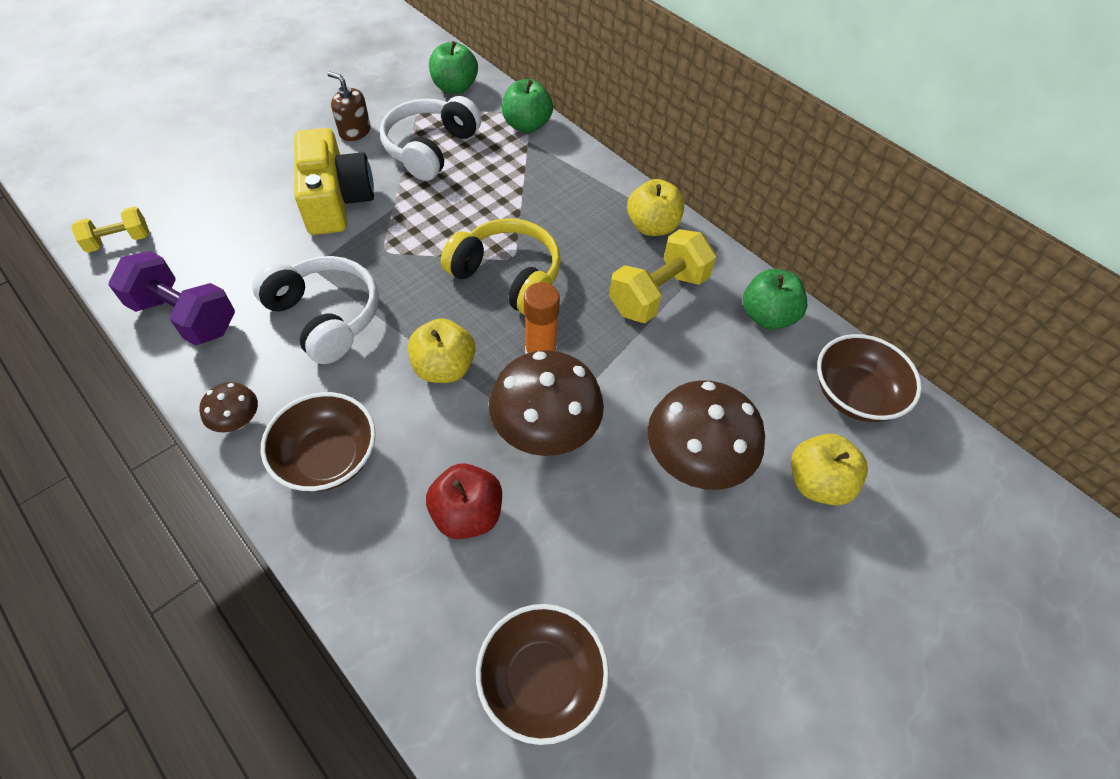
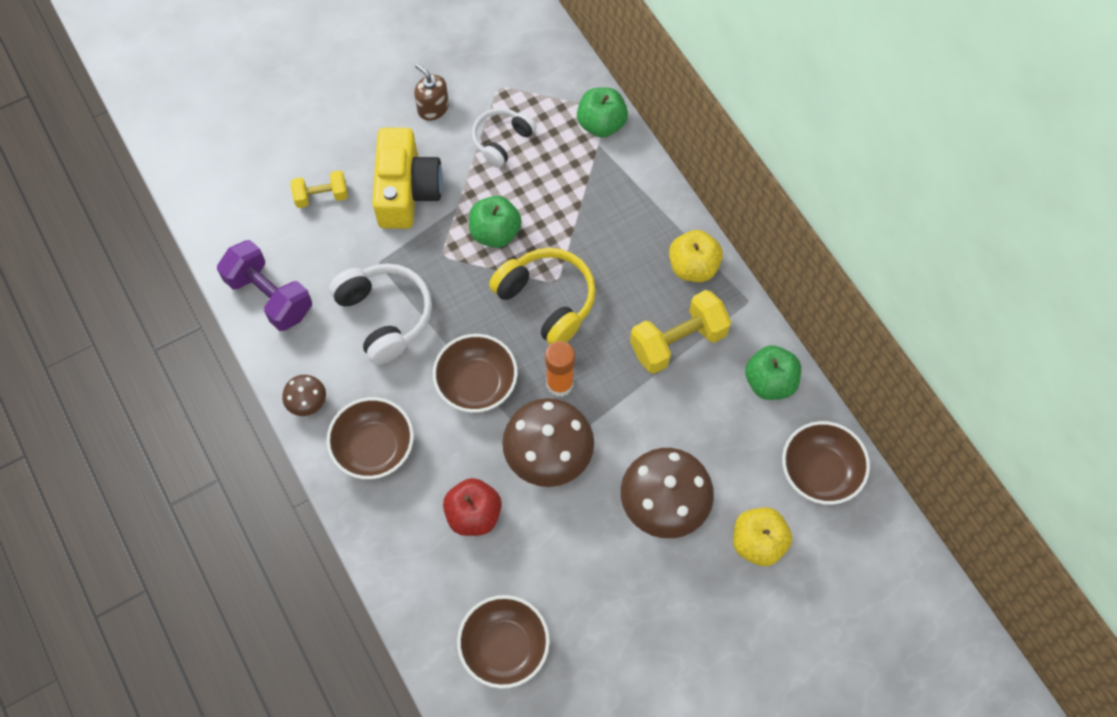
camera: 15 degrees right, 10 degrees up
(119, 241) = (216, 207): yellow dumbbell -> yellow dumbbell (321, 196)
(430, 148) = (502, 140): white headphones -> white headphones, size x0.65
(444, 368) = (476, 383): yellow apple -> brown bowl
(455, 87) = (539, 63): green apple -> green apple (495, 233)

